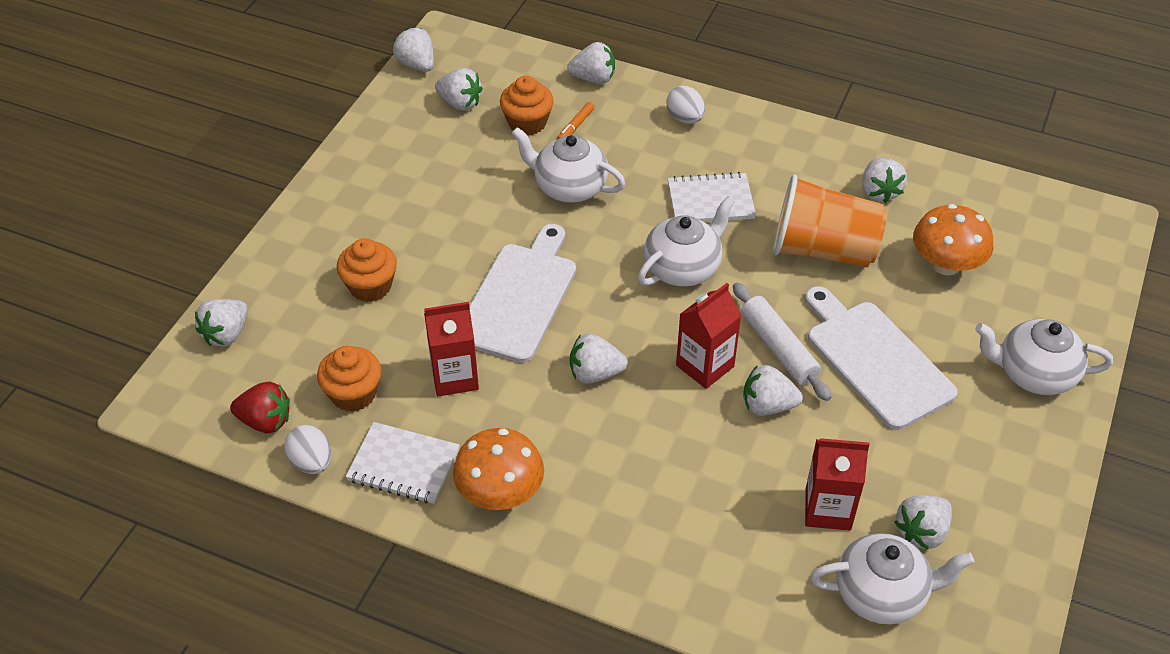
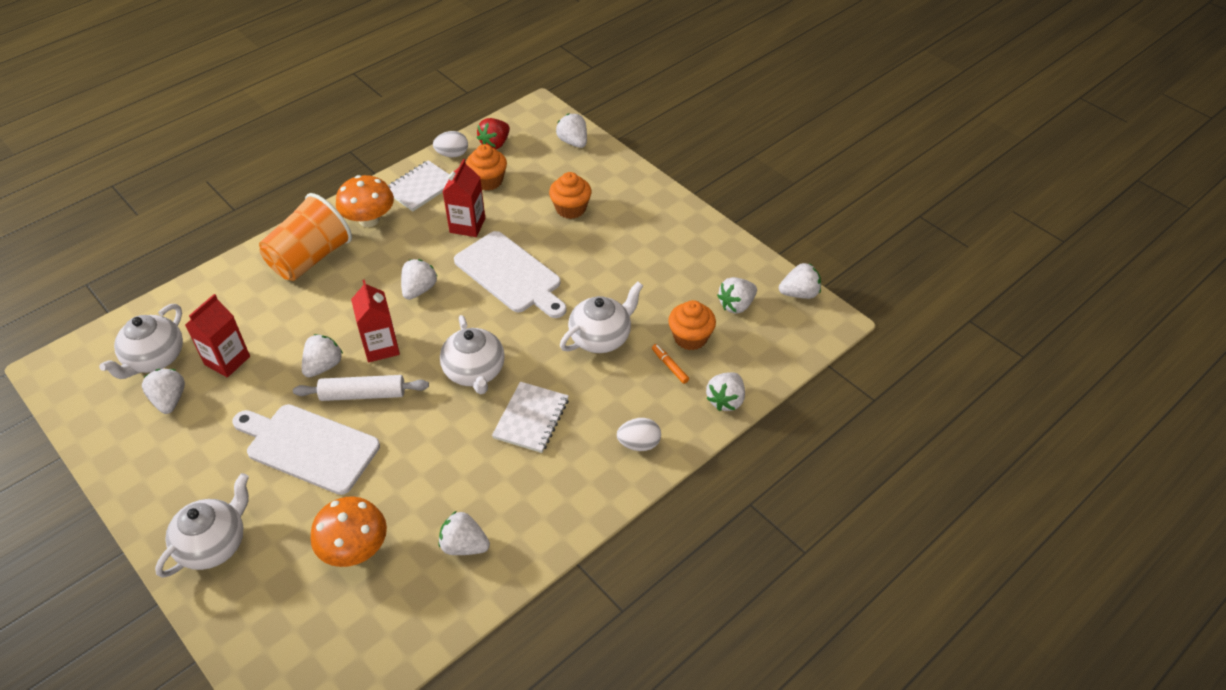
camera: 115 degrees right, 0 degrees up
(823, 250) = (430, 469): orange cup -> orange cup (310, 258)
(875, 360) = (308, 447): white cutting board -> white cutting board turned 150 degrees counterclockwise

